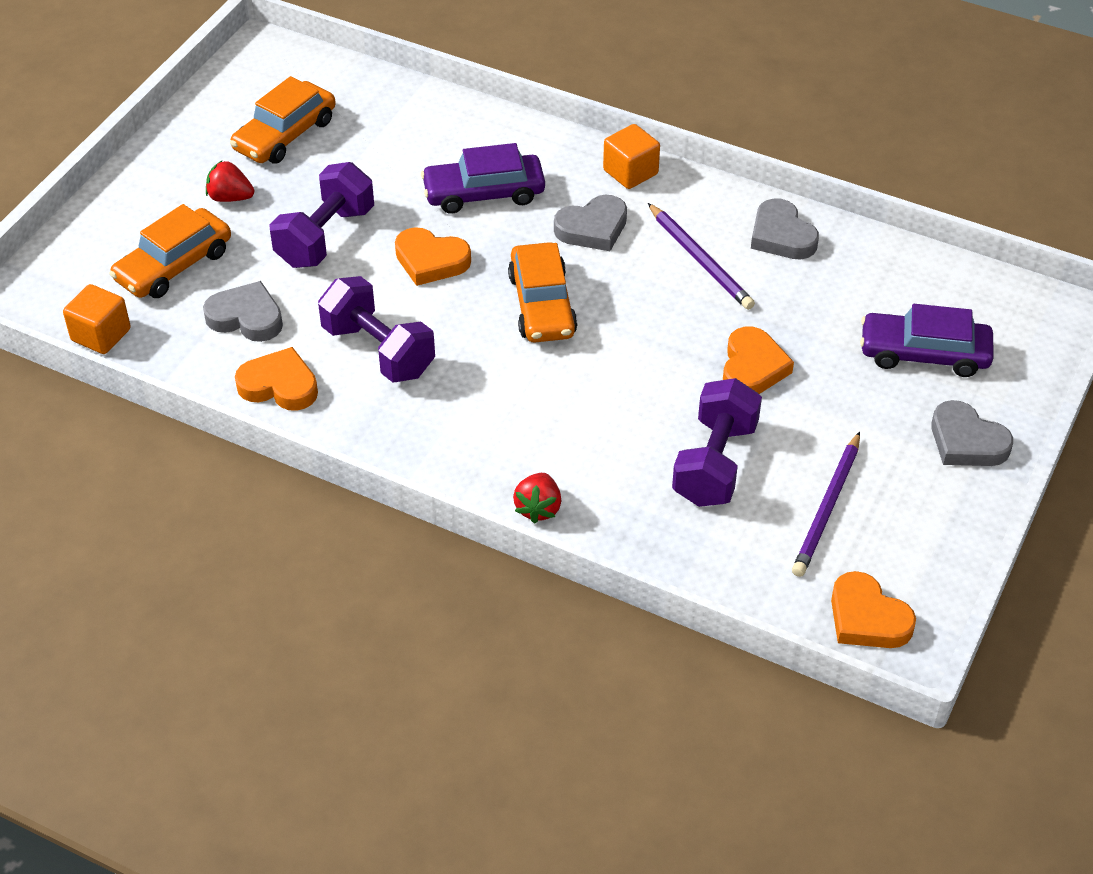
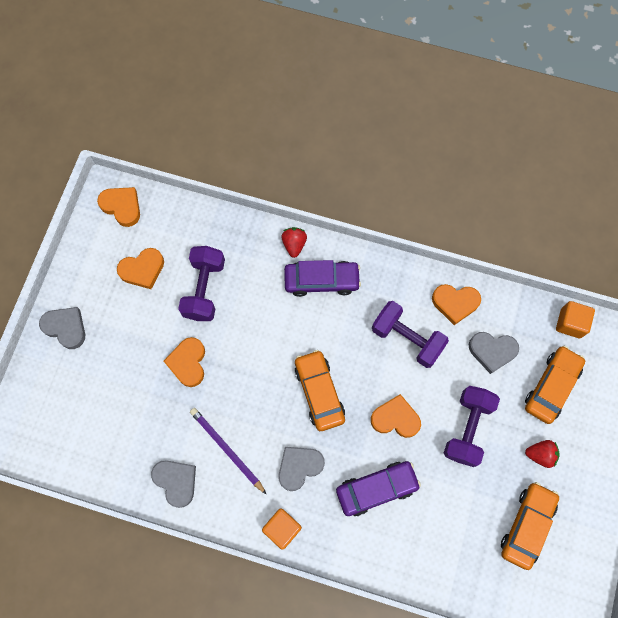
camera: 170 degrees right, 25 degrees up
(827, 508) = (142, 270): purple pencil -> orange heart
(924, 353) = (87, 391): purple car -> purple car (321, 281)

